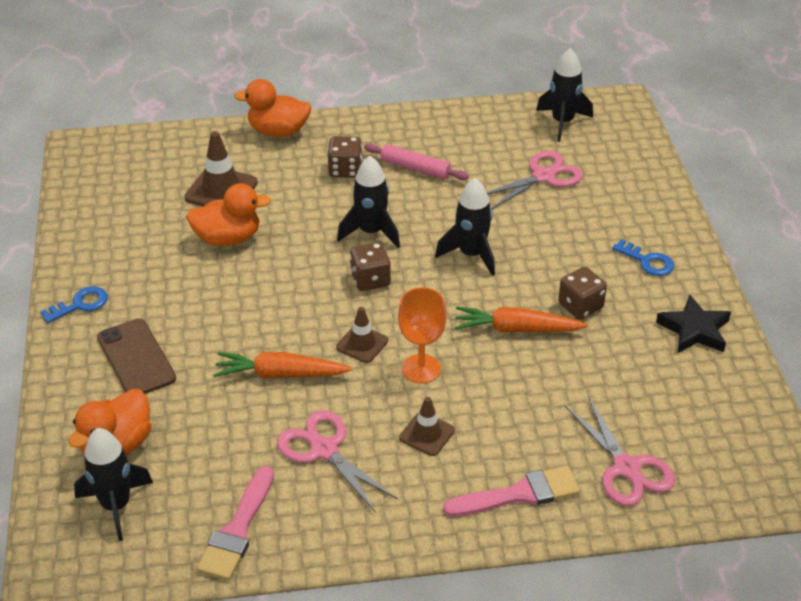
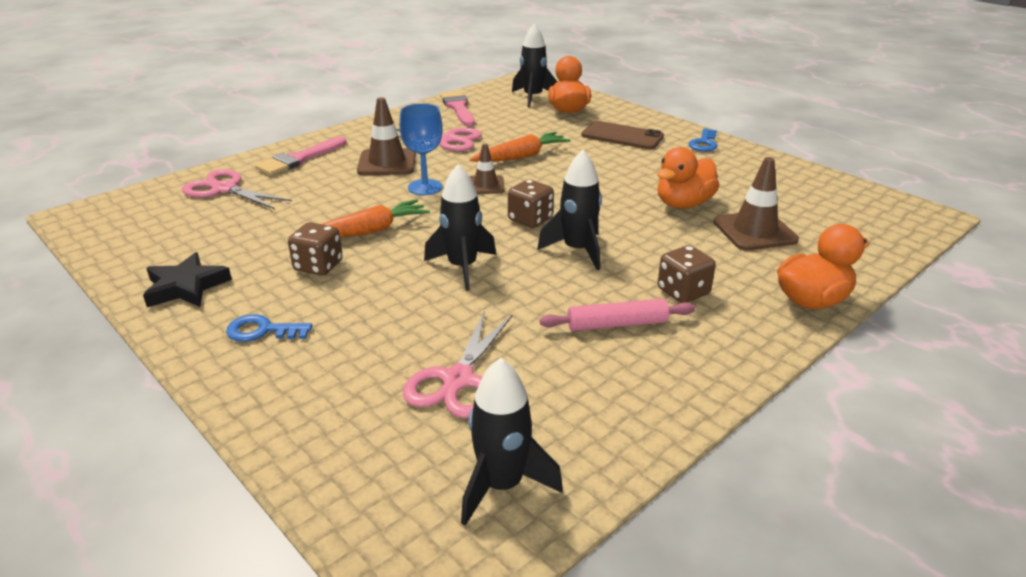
camera: 145 degrees right, 10 degrees down
(421, 369) = (425, 187): orange goblet -> blue goblet
(427, 434) = (387, 163): brown traffic cone -> brown traffic cone, size x1.61

